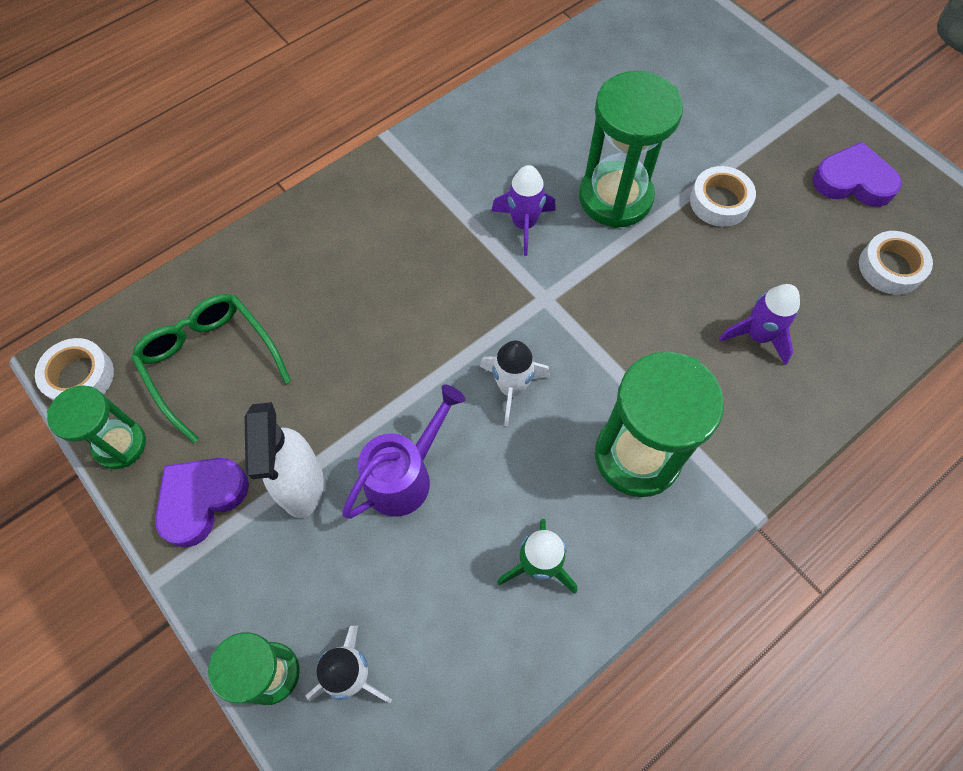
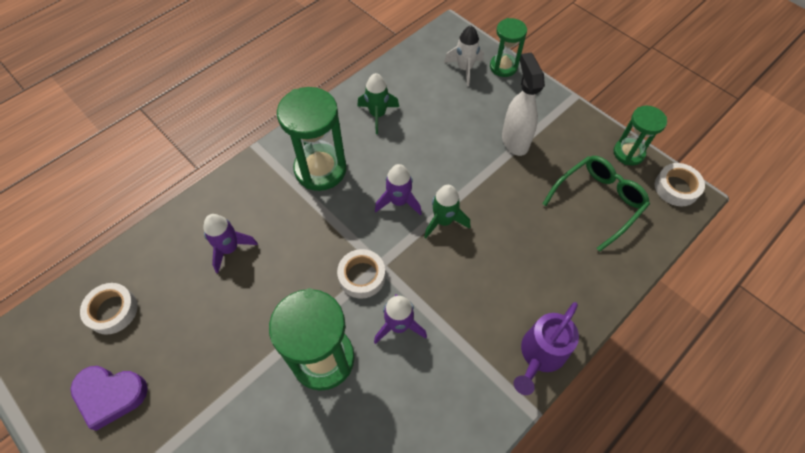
camera: 175 degrees right, 5 degrees down
(201, 500) = (568, 130): purple heart -> none
(210, 363) = (597, 202): green glasses -> green glasses turned 90 degrees counterclockwise
(405, 475) = (457, 150): purple watering can -> purple watering can (539, 355)
(448, 352) = (443, 221): none -> green rocket
(511, 388) = (399, 201): white rocket -> purple rocket
(719, 202) = (234, 362): white tape -> white tape (362, 276)

